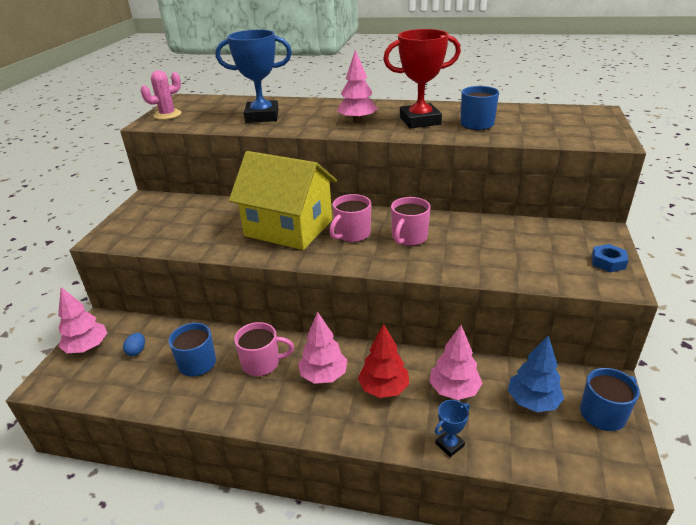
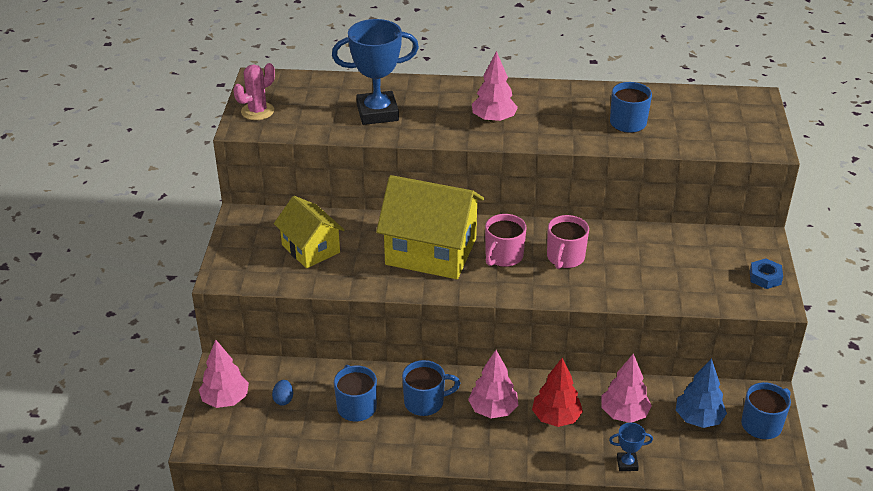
camera: 10 degrees left, 5 degrees up
(187, 222) = (311, 249): none -> yellow house
(262, 363) = (425, 402): pink mug -> blue mug
(420, 121) = (564, 118): red trophy -> none
(449, 445) = (627, 463): blue trophy -> blue trophy turned 45 degrees clockwise

